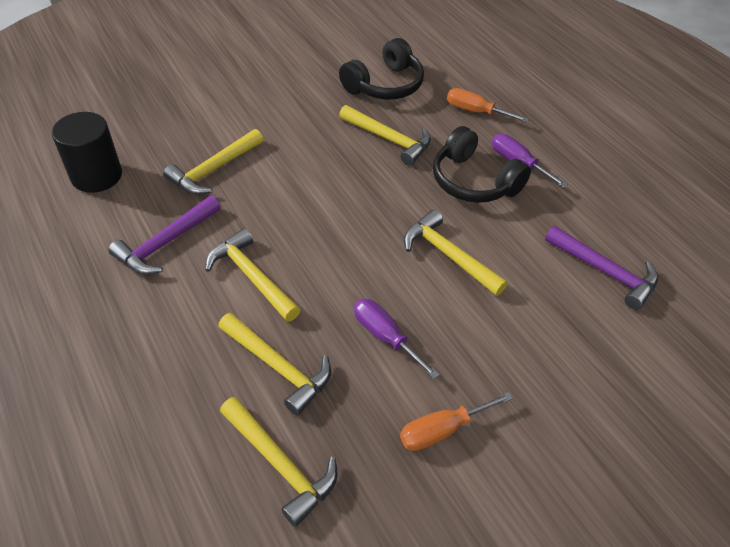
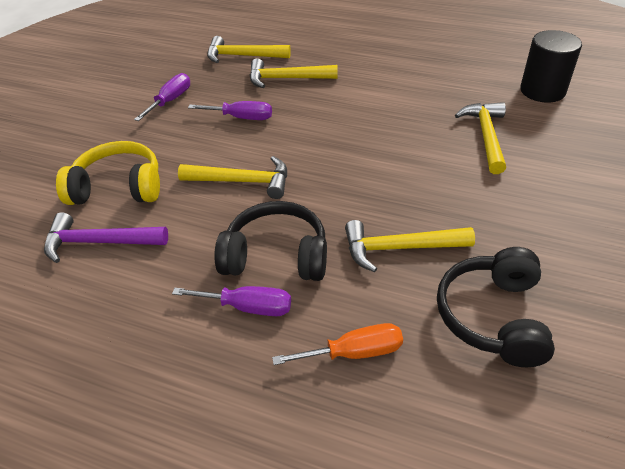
camera: 145 degrees right, 5 degrees down
(165, 243) = (433, 87): purple hammer -> none
(251, 276) = (358, 101): yellow hammer -> none
(442, 430) = (170, 101): orange screwdriver -> purple screwdriver
(567, 322) = (118, 187): none -> yellow headphones

